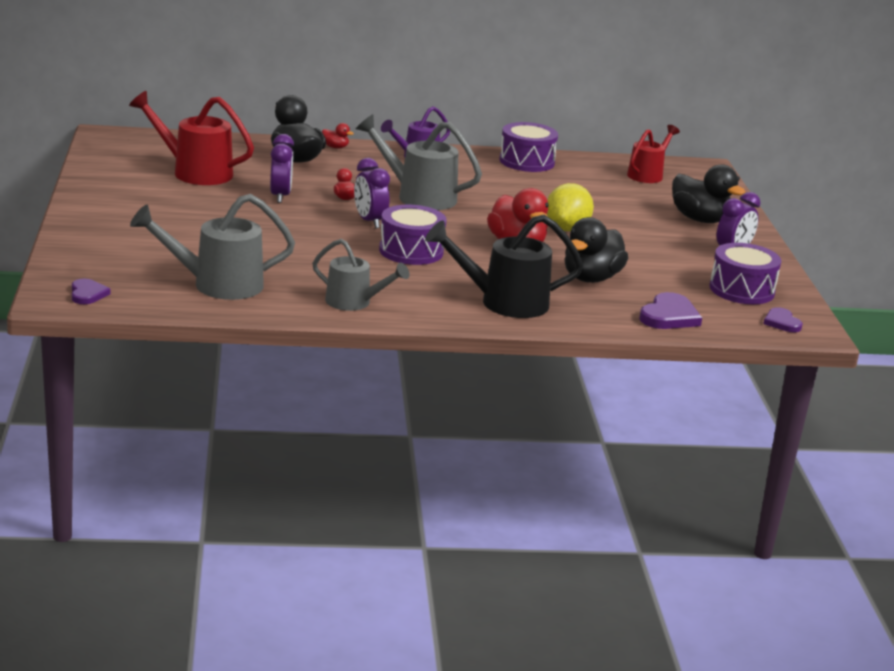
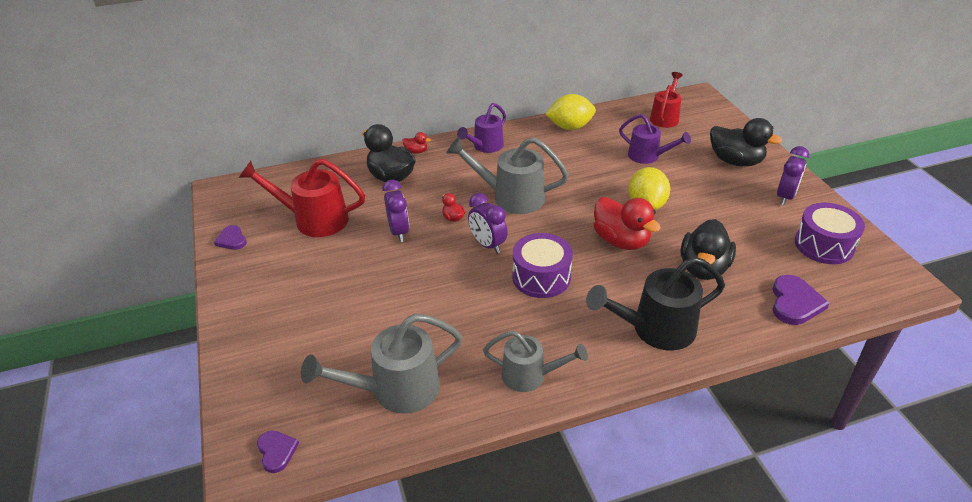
camera: 10 degrees left, 15 degrees up
(526, 161) = (570, 127): purple drum -> yellow lemon
(600, 198) = (648, 156): none -> purple watering can
(782, 322) = (882, 281): purple heart -> purple heart (232, 240)

